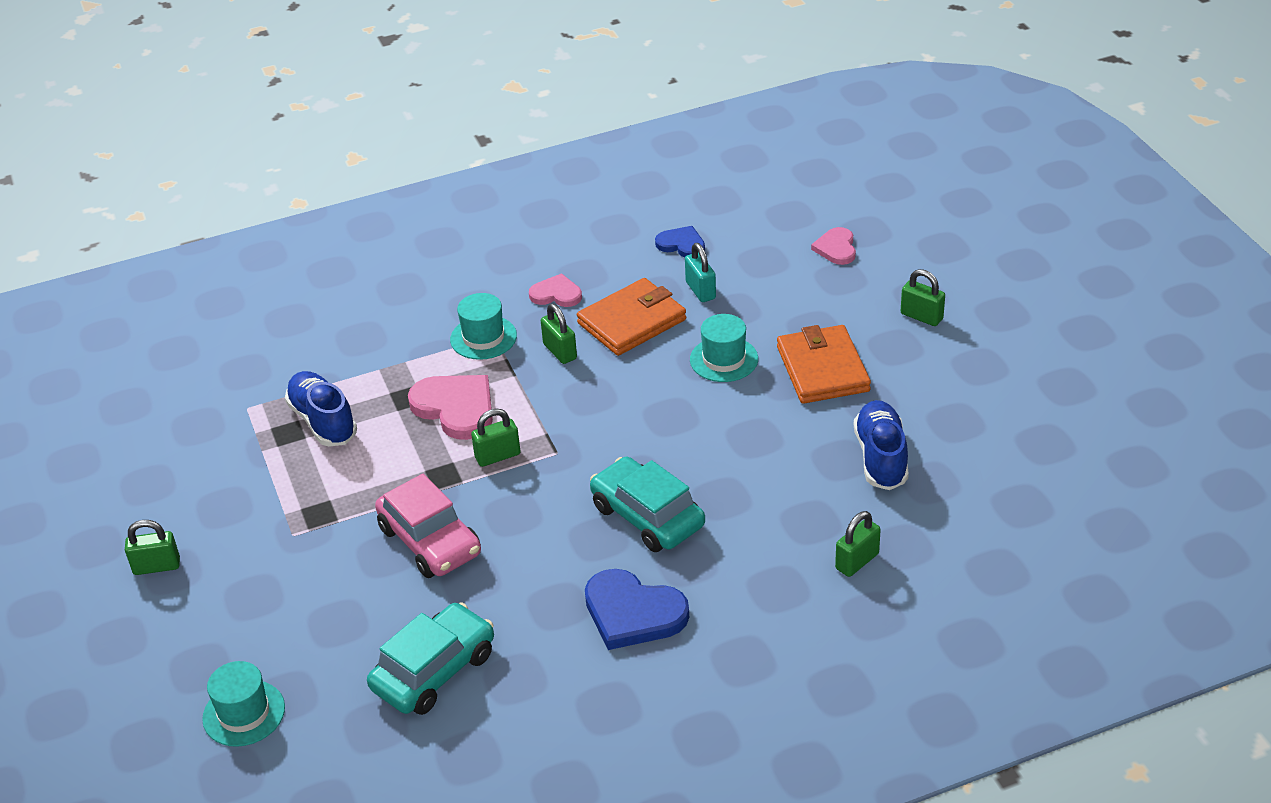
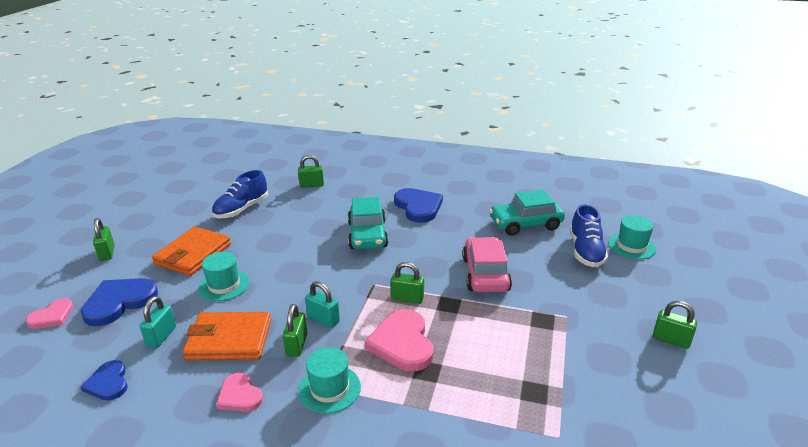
camera: 145 degrees left, 10 degrees down
(323, 421) = (501, 385): blue shoe -> blue shoe (585, 251)
(564, 386) = (323, 319): none -> turquoise padlock
(799, 289) = (119, 302): none -> blue heart

